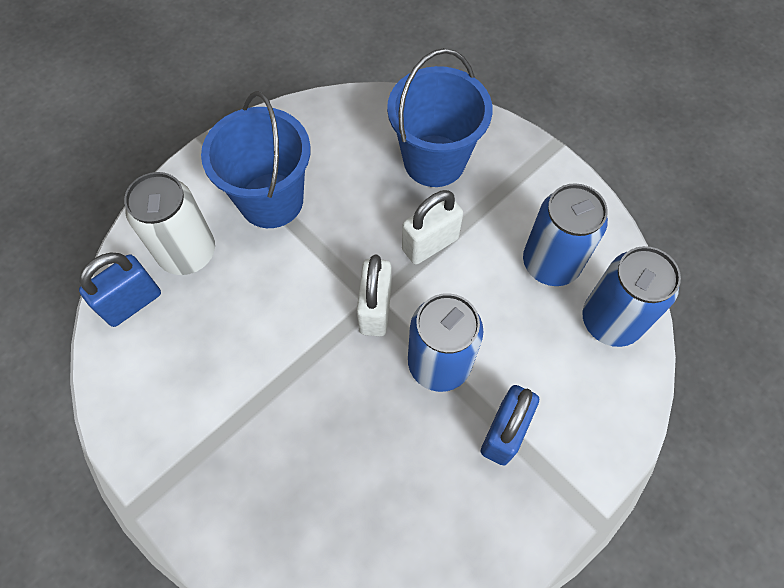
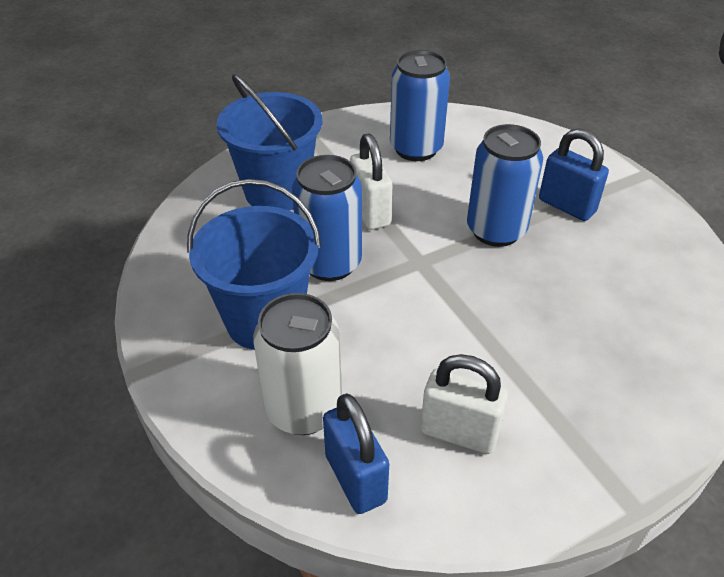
camera: 75 degrees left, 20 degrees down
(375, 310) = (429, 261): white padlock -> white padlock (459, 432)
(610, 321) = (478, 131): blue can -> blue can (330, 263)

